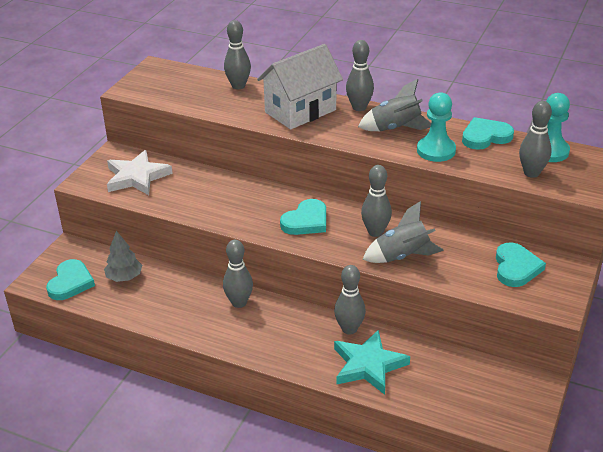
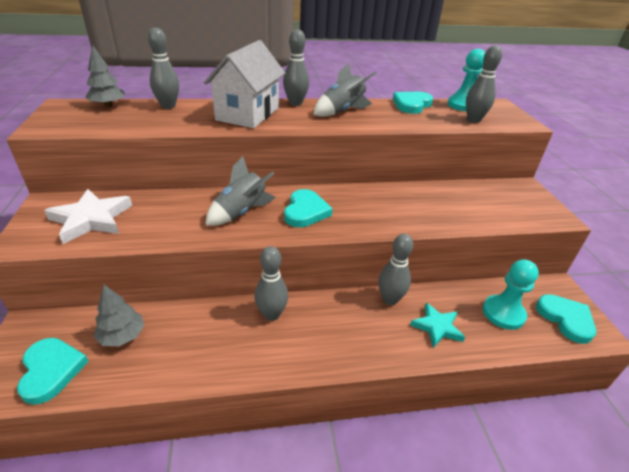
camera: 35 degrees left, 0 degrees up
(190, 75) = (108, 105): none -> grey tree
(368, 365) = (437, 327): turquoise star -> turquoise star, size x0.65
(375, 232) = (371, 203): grey bowling pin -> none
(402, 256) = (413, 216): grey rocket -> grey rocket (241, 212)
(436, 150) = (391, 119): turquoise pawn -> turquoise pawn (503, 313)
(516, 268) = (497, 198): turquoise heart -> turquoise heart (566, 319)

